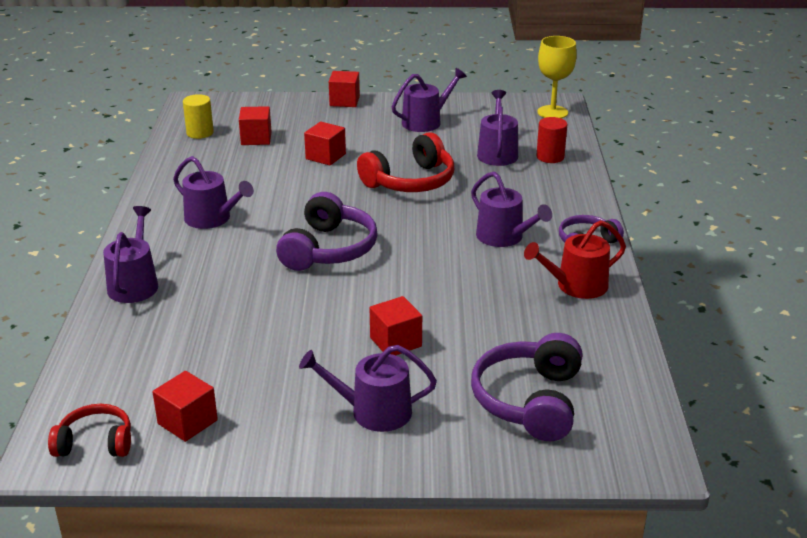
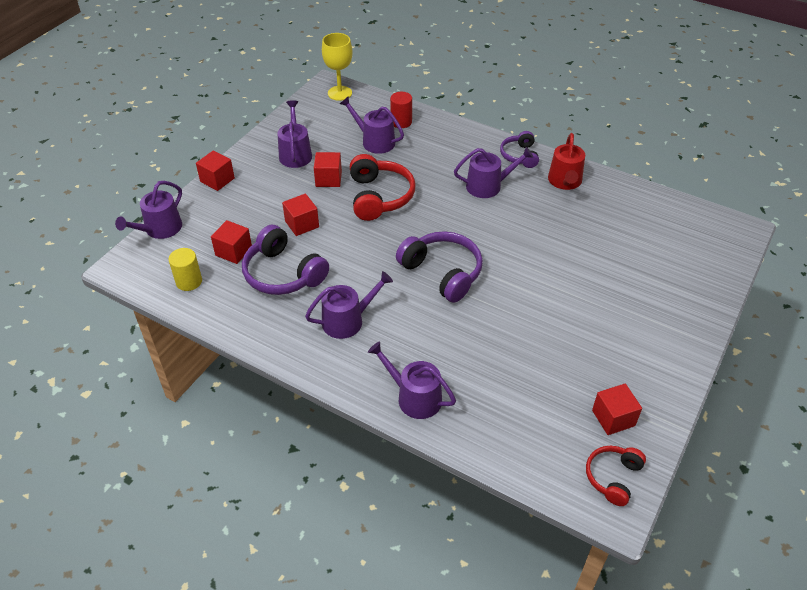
camera: 60 degrees left, 15 degrees up
(373, 411) = (647, 321): purple watering can -> purple watering can (160, 229)
(395, 342) = (578, 283): red cube -> red cube (328, 179)
(529, 401) = (669, 251): purple headphones -> purple headphones (283, 274)

